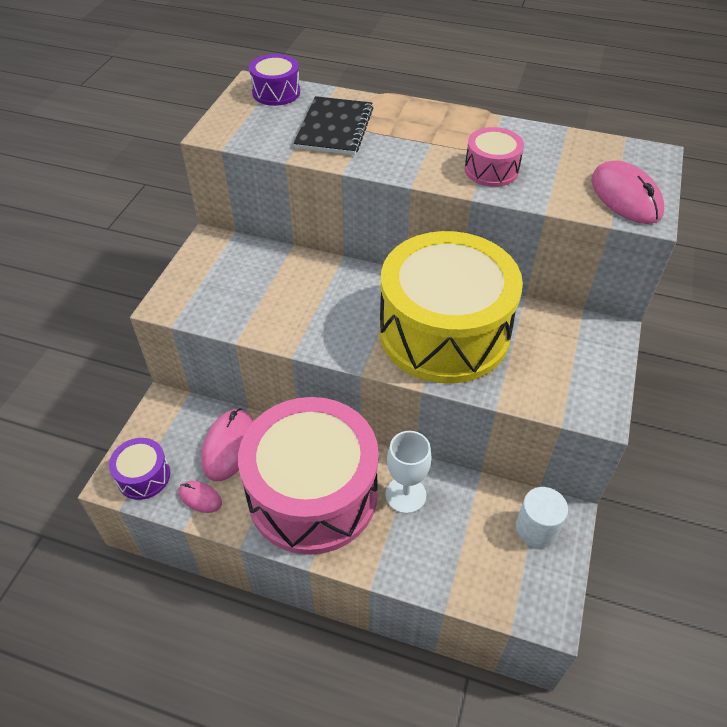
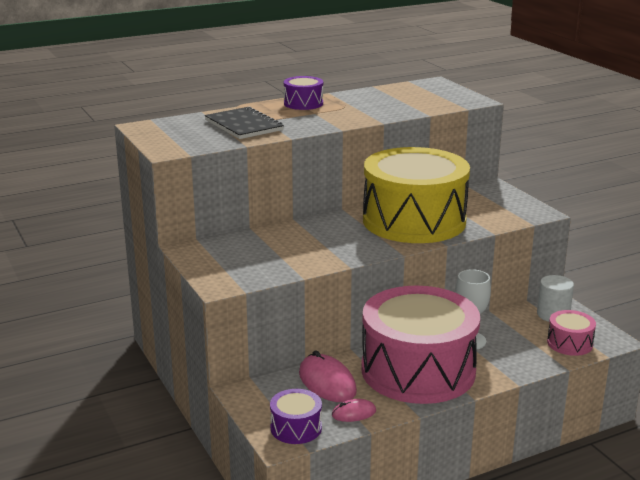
camera: 45 degrees left, 25 degrees down
(276, 92) = (167, 124): purple drum -> purple drum (303, 103)
(491, 170) = (370, 111): pink drum -> pink drum (569, 343)
(625, 197) = (453, 98): pink mouse -> none

